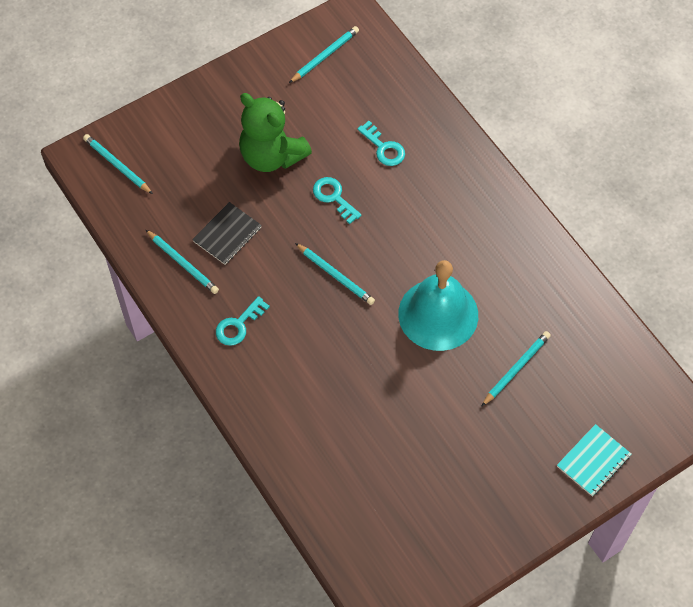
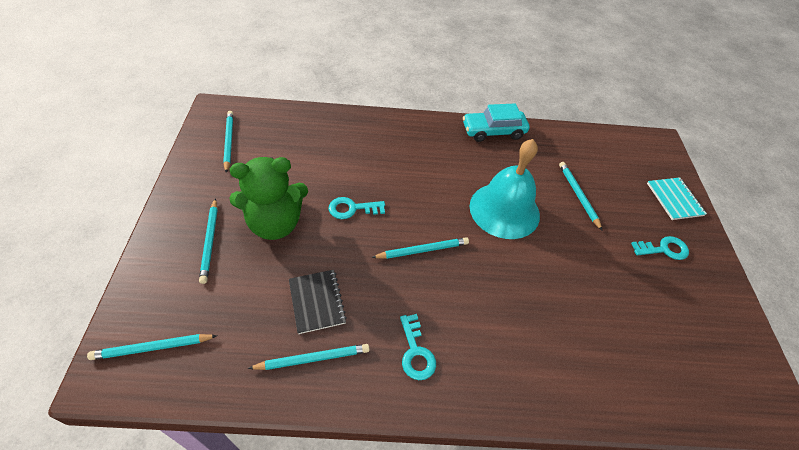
camera: 60 degrees left, 10 degrees down
(219, 127) = (210, 241): none -> turquoise pencil
(384, 148) = (339, 157): turquoise key -> turquoise key (664, 249)
(543, 250) = (493, 131): none -> turquoise car

